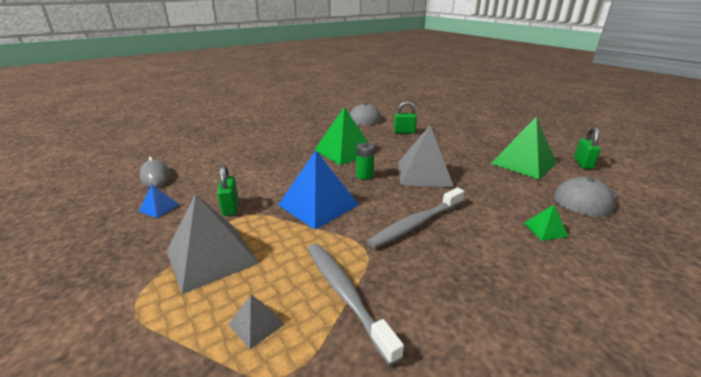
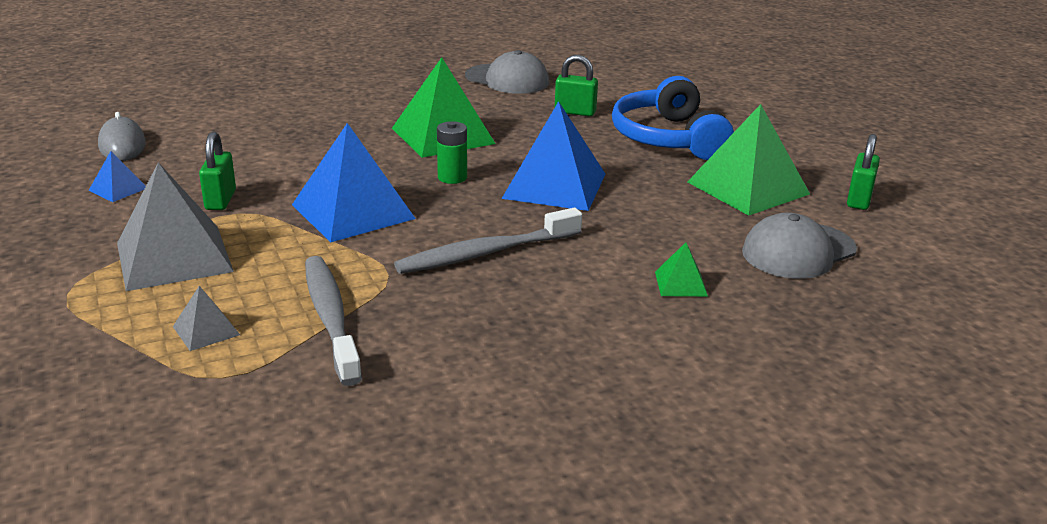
camera: 10 degrees right, 0 degrees up
(424, 173) = (554, 185): grey pyramid -> blue pyramid
(460, 141) = (668, 138): none -> blue headphones

